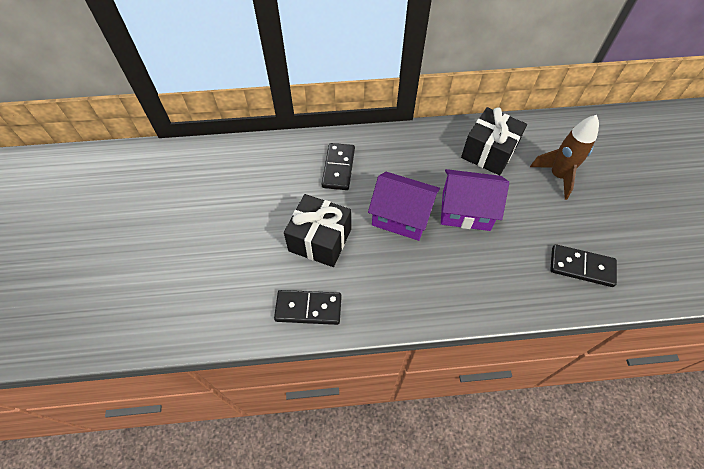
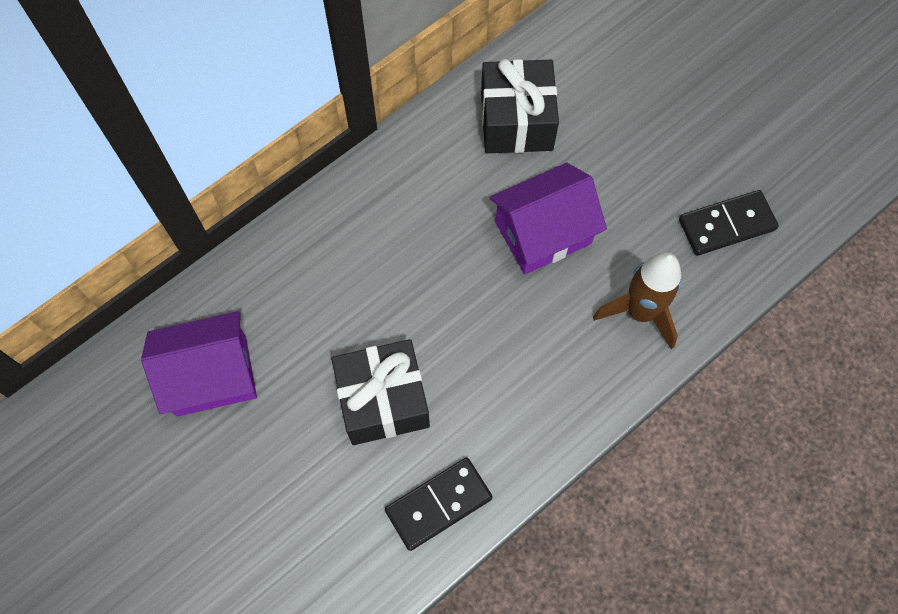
camera: 35 degrees left, 10 degrees up
(338, 168) = (327, 275): black domino -> none
(401, 216) = (466, 295): purple house -> purple house (211, 375)
(557, 176) = (626, 106): brown rocket -> brown rocket (640, 312)

